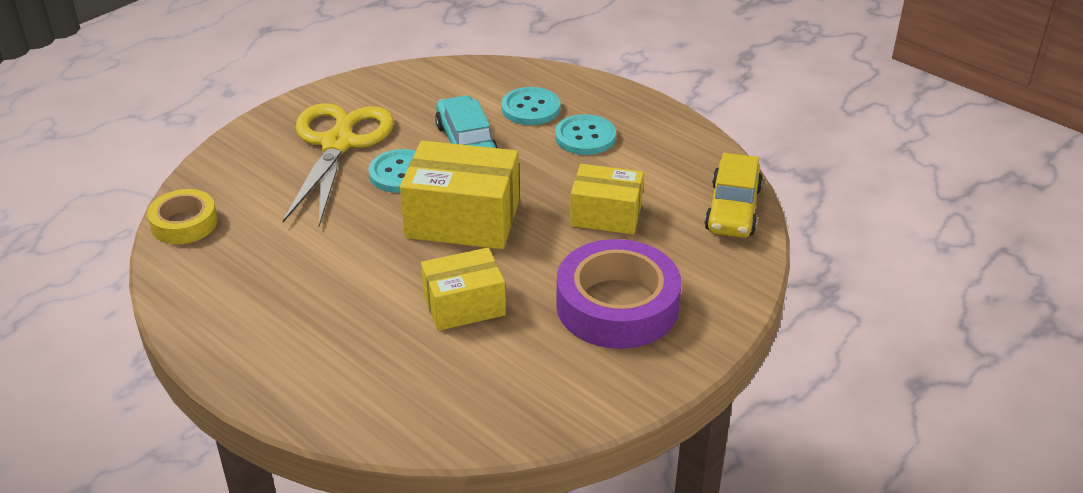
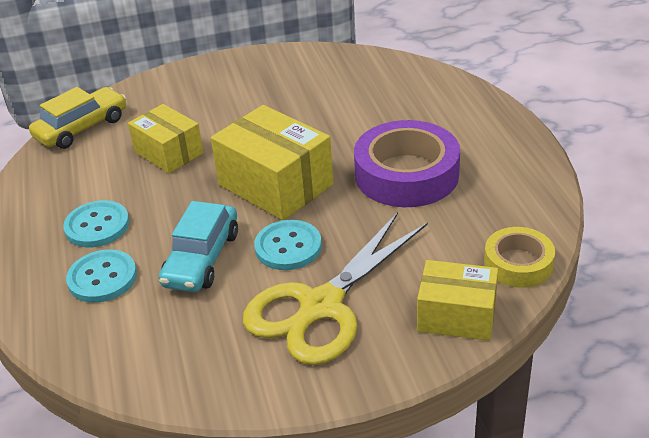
camera: 145 degrees left, 0 degrees up
(464, 305) = (331, 124): yellow box -> yellow box (456, 316)
(617, 305) = (235, 95): purple tape -> purple tape (406, 174)

